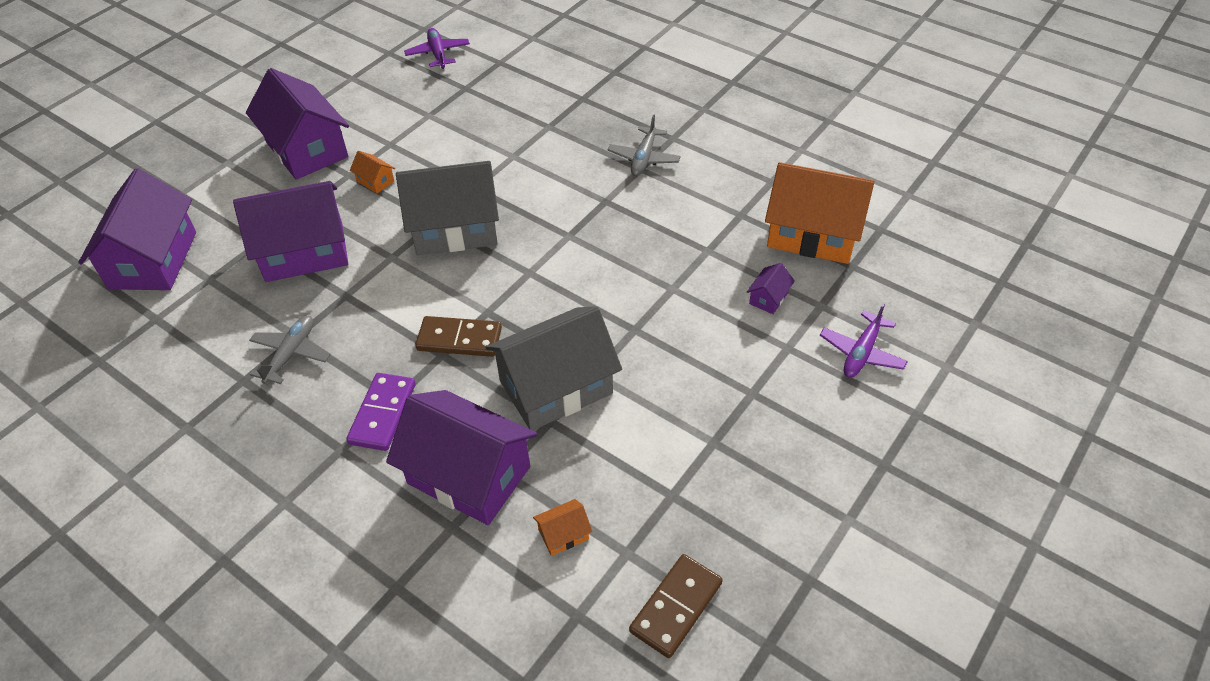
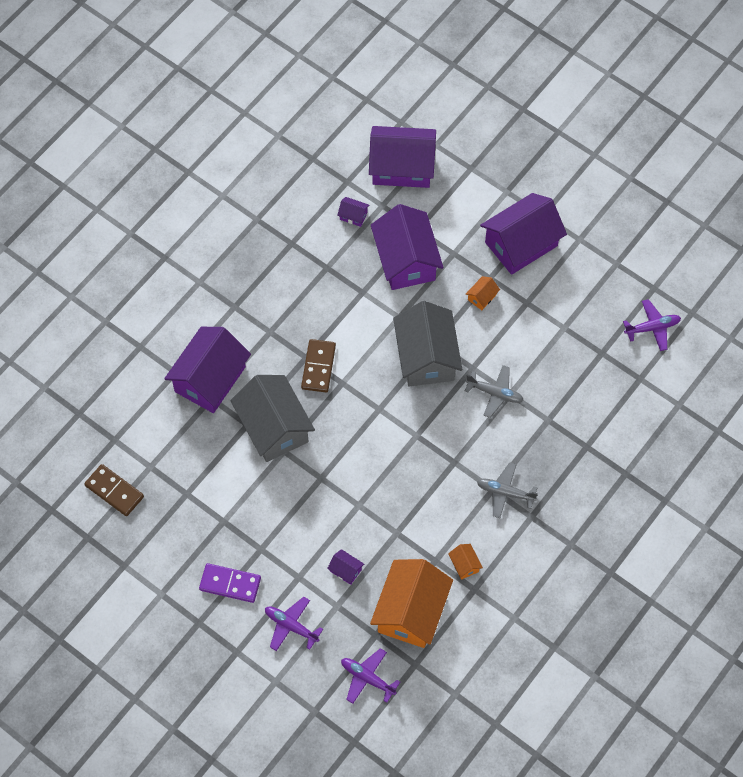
camera: 90 degrees right, 15 degrees up
(216, 309) = (353, 216): none -> purple house
(291, 354) = (311, 267): grey plane -> grey plane (495, 393)
(382, 413) = (259, 326): purple domino -> purple domino (230, 584)
(563, 534) = (165, 432): orange house -> orange house (464, 565)
(912, 272) = (367, 678): none -> purple plane

